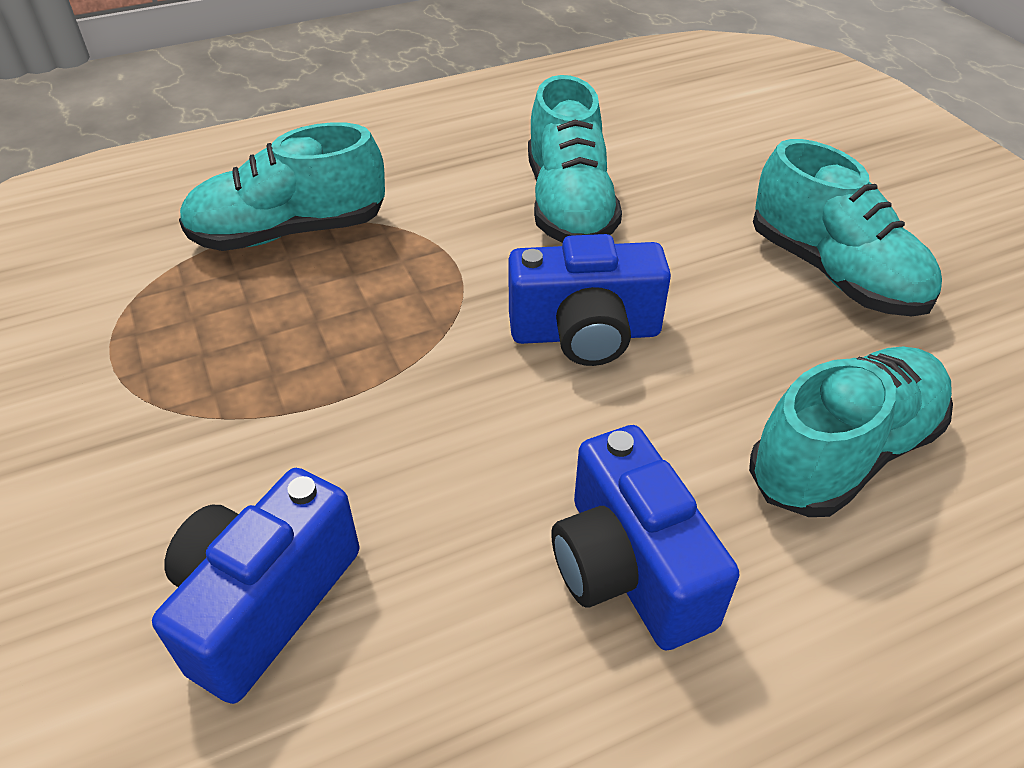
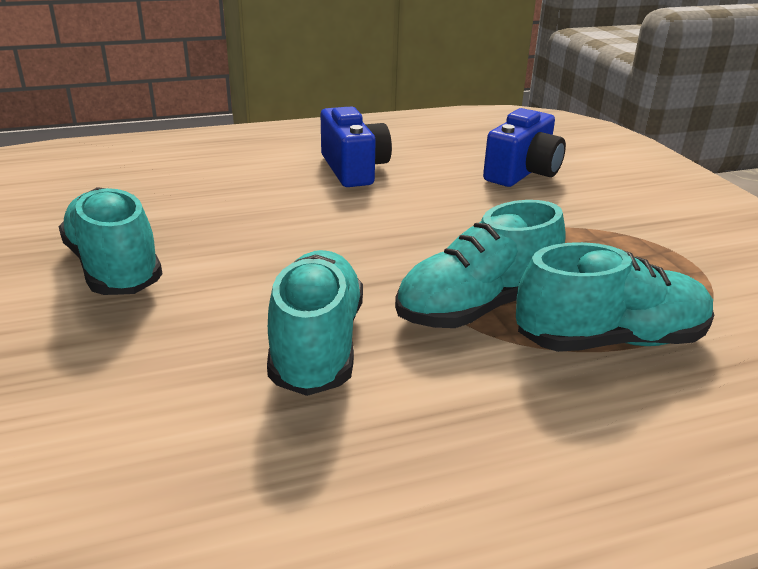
camera: 175 degrees left, 15 degrees down
(585, 333) = (341, 247): blue camera -> none
(843, 453) = (216, 190): turquoise shoe -> turquoise shoe (477, 307)

